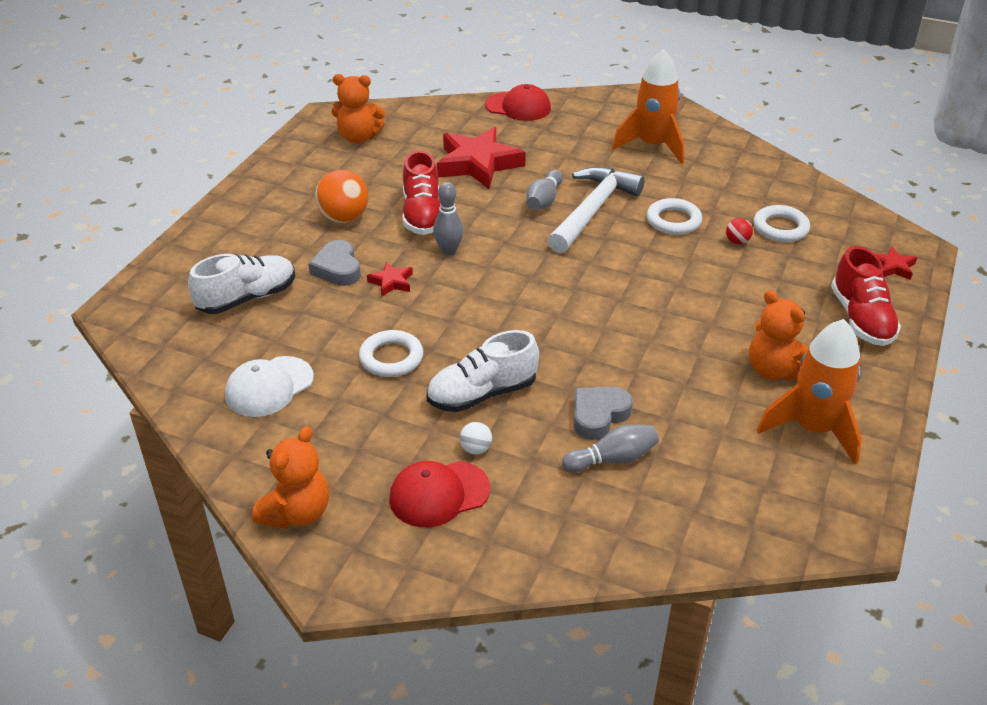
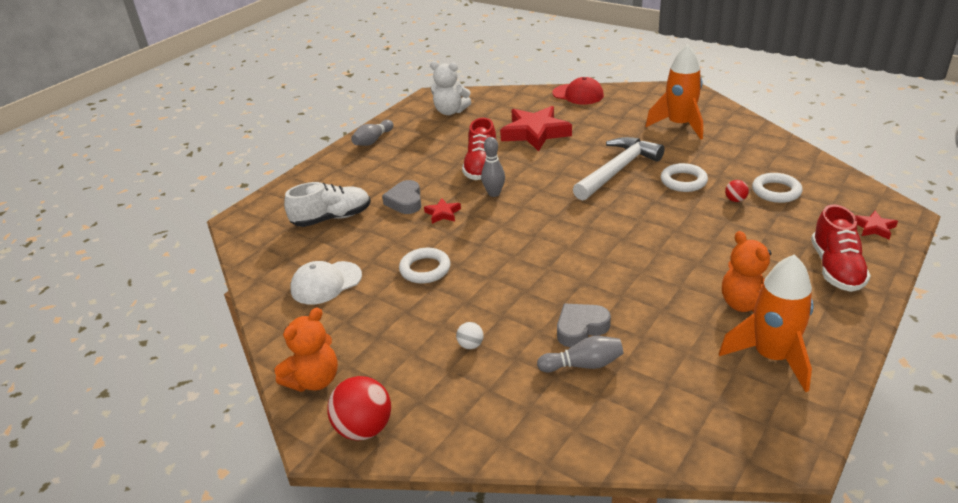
camera: 15 degrees right, 5 degrees down
(344, 218) = (421, 166): orange ball -> none
(358, 137) = (450, 111): orange teddy bear -> white teddy bear
(378, 563) = (364, 428): none -> red ball
(439, 494) = (430, 378): red cap -> none
(482, 394) = (488, 302): white shoe -> none
(544, 200) = (580, 161): grey bowling pin -> grey bowling pin (373, 140)

